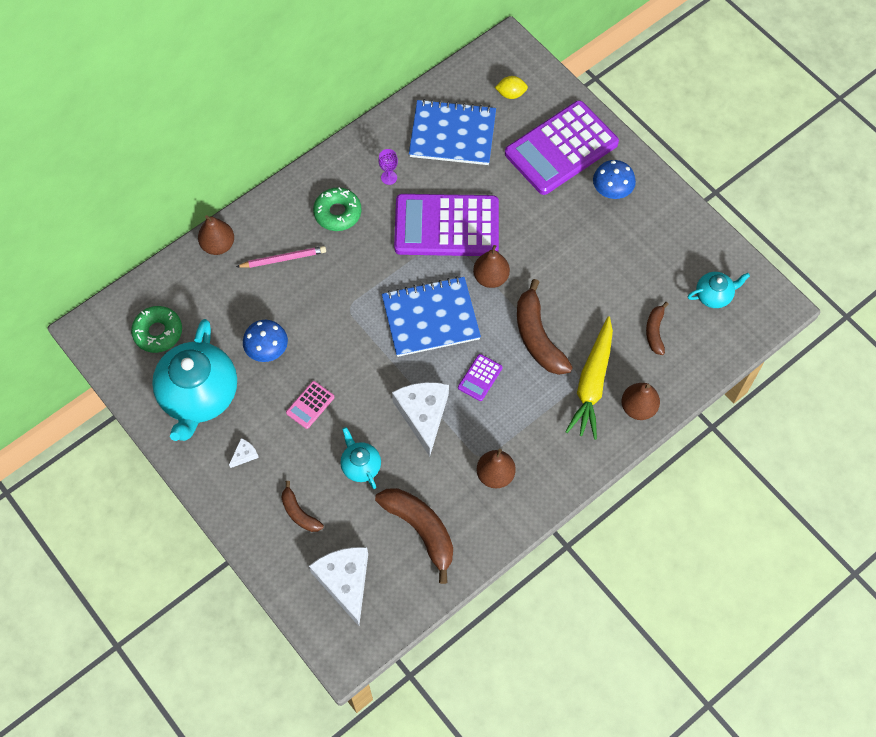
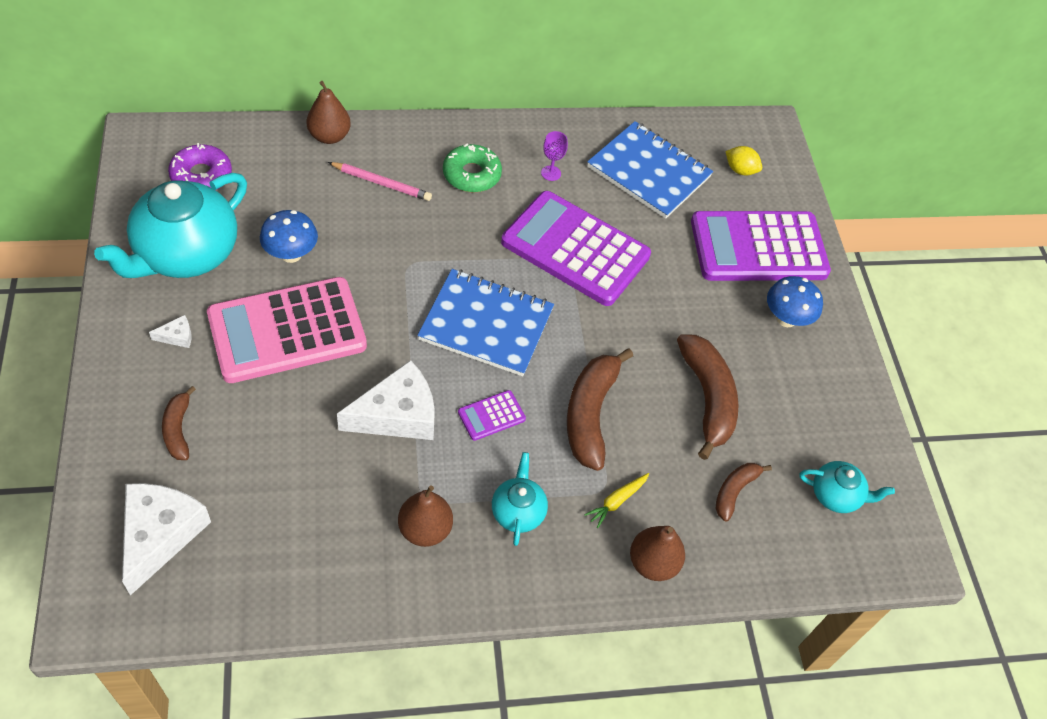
camera: 25 degrees right, 10 degrees down
(158, 332) = (201, 176): green donut -> purple donut
(310, 405) = (287, 331): pink calculator -> pink calculator, size x2.47
(360, 465) = (285, 423): turquoise teapot -> turquoise teapot (518, 511)
(421, 530) = (291, 534): brown banana -> brown banana (707, 398)
(423, 415) = (397, 414): white cheese -> white cheese turned 45 degrees clockwise
(491, 277) = (584, 324): brown pear -> none
(592, 383) = (617, 501): yellow carrot -> yellow carrot, size x0.44

